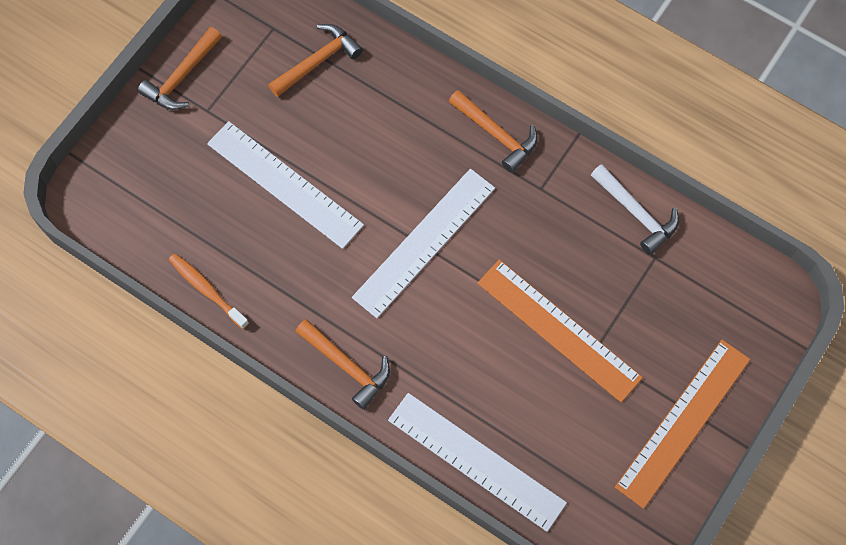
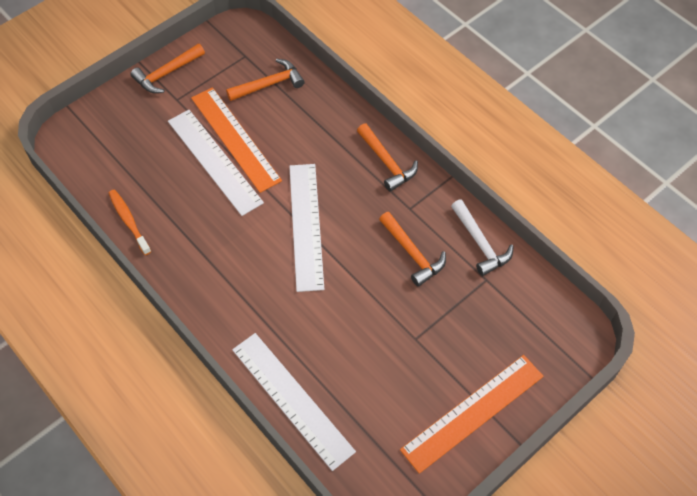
camera: 15 degrees right, 10 degrees down
(347, 365) = (214, 301): orange hammer -> orange hammer (412, 253)
(424, 242) = (305, 225): white ruler -> white ruler turned 60 degrees counterclockwise
(558, 330) = (391, 315): orange ruler -> orange ruler (235, 139)

